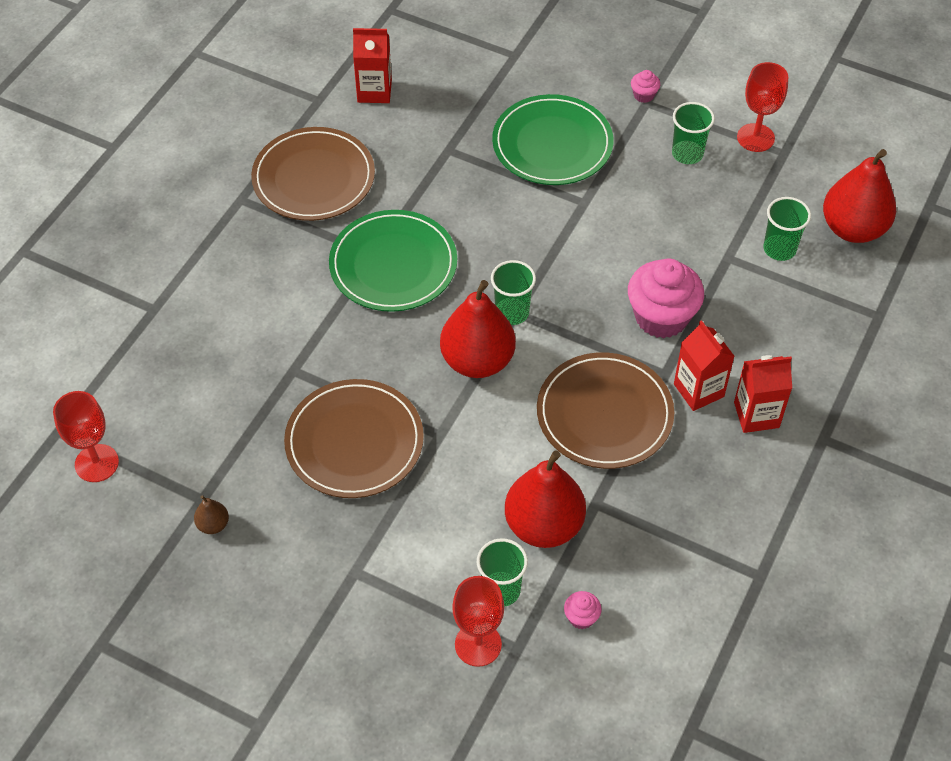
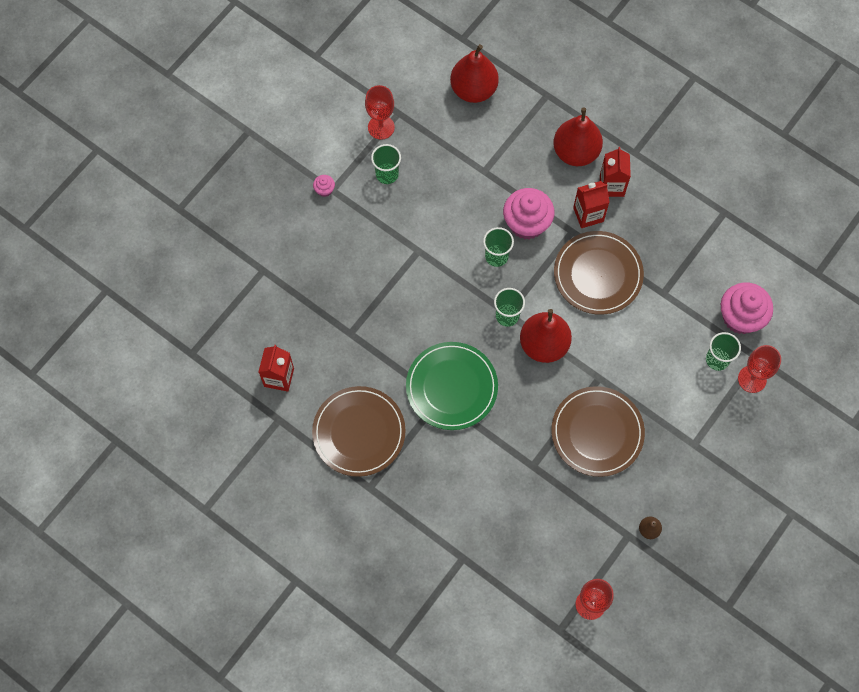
camera: 80 degrees left, 15 degrees up
(544, 525) = (675, 326): red pear -> red pear (576, 152)
(552, 144) = (359, 261): green plate -> none
(581, 617) = (740, 317): pink cupcake -> pink cupcake, size x2.29
(779, 249) = (482, 138): green cup -> green cup (496, 256)

